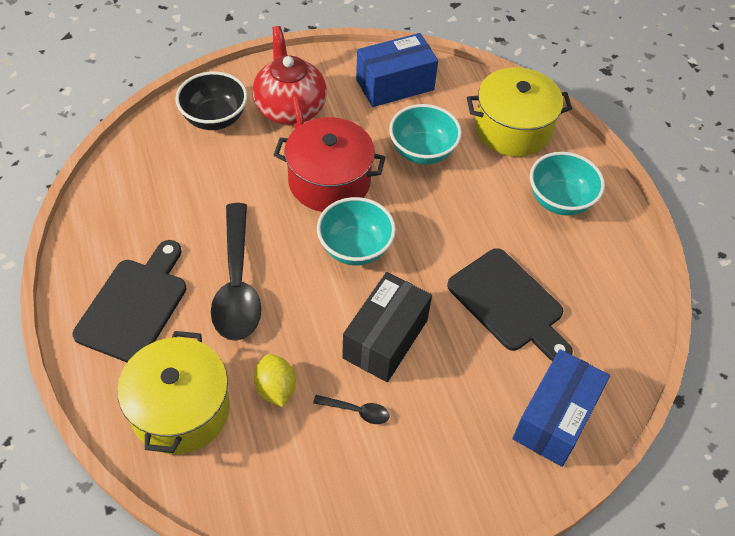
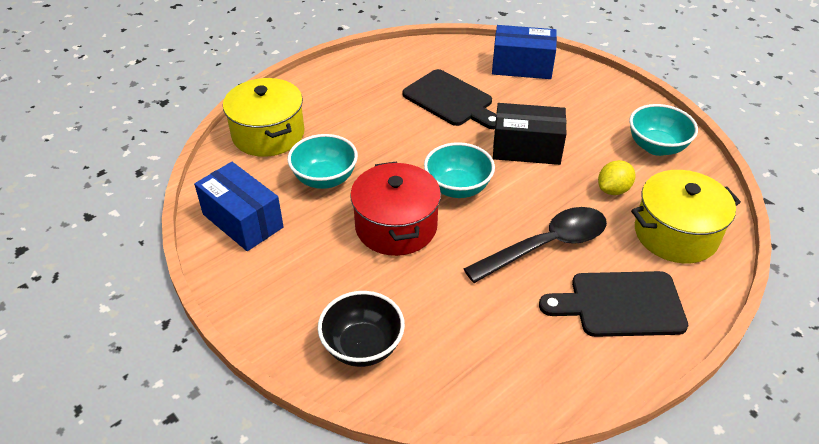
camera: 110 degrees left, 10 degrees down
(290, 108) = (314, 289): red teapot -> none
(357, 411) = (592, 146): black spoon -> none
(509, 304) = (451, 100): black cutting board -> black cutting board turned 105 degrees clockwise
(560, 200) = (336, 96): turquoise bowl -> turquoise bowl (656, 147)

